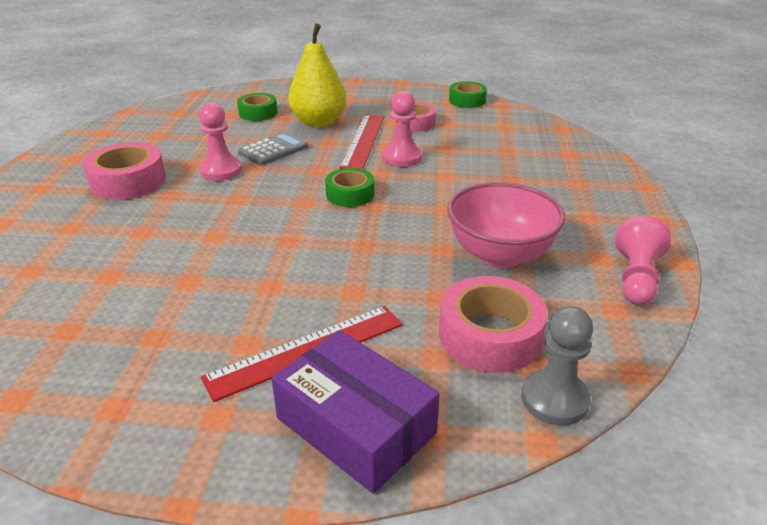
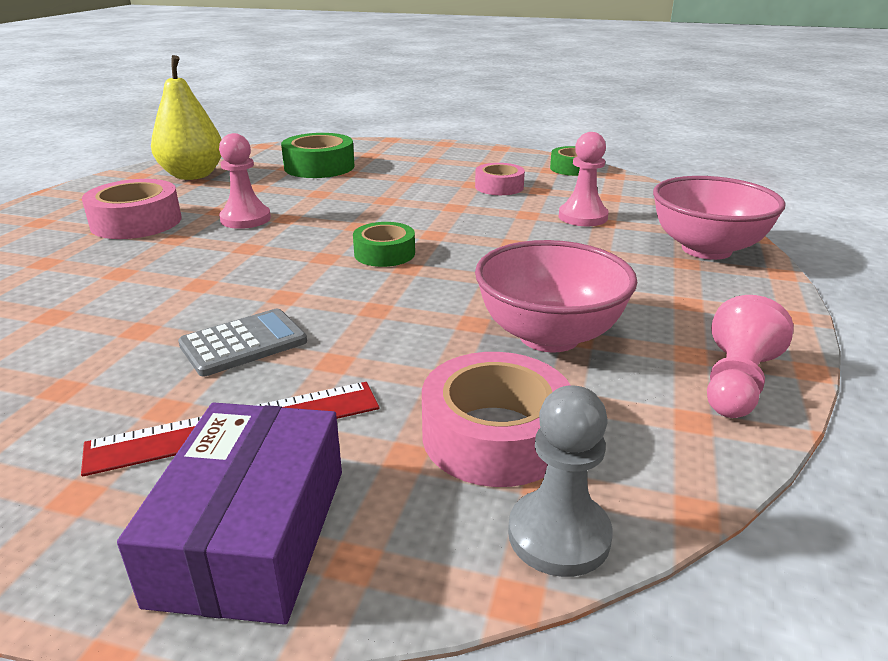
camera: 10 degrees right, 5 degrees down
(258, 113) = (319, 167): green tape -> green tape, size x1.55
(273, 150) = (317, 203): grey calculator -> grey calculator (243, 343)
(318, 122) = (384, 179): yellow pear -> yellow pear (193, 175)
(355, 426) = (251, 534): purple box -> purple box turned 45 degrees clockwise
(363, 140) = (427, 200): red ruler -> none
(402, 157) = (466, 220): pink pawn -> pink pawn (582, 217)
(589, 170) = (706, 249): none -> pink bowl

